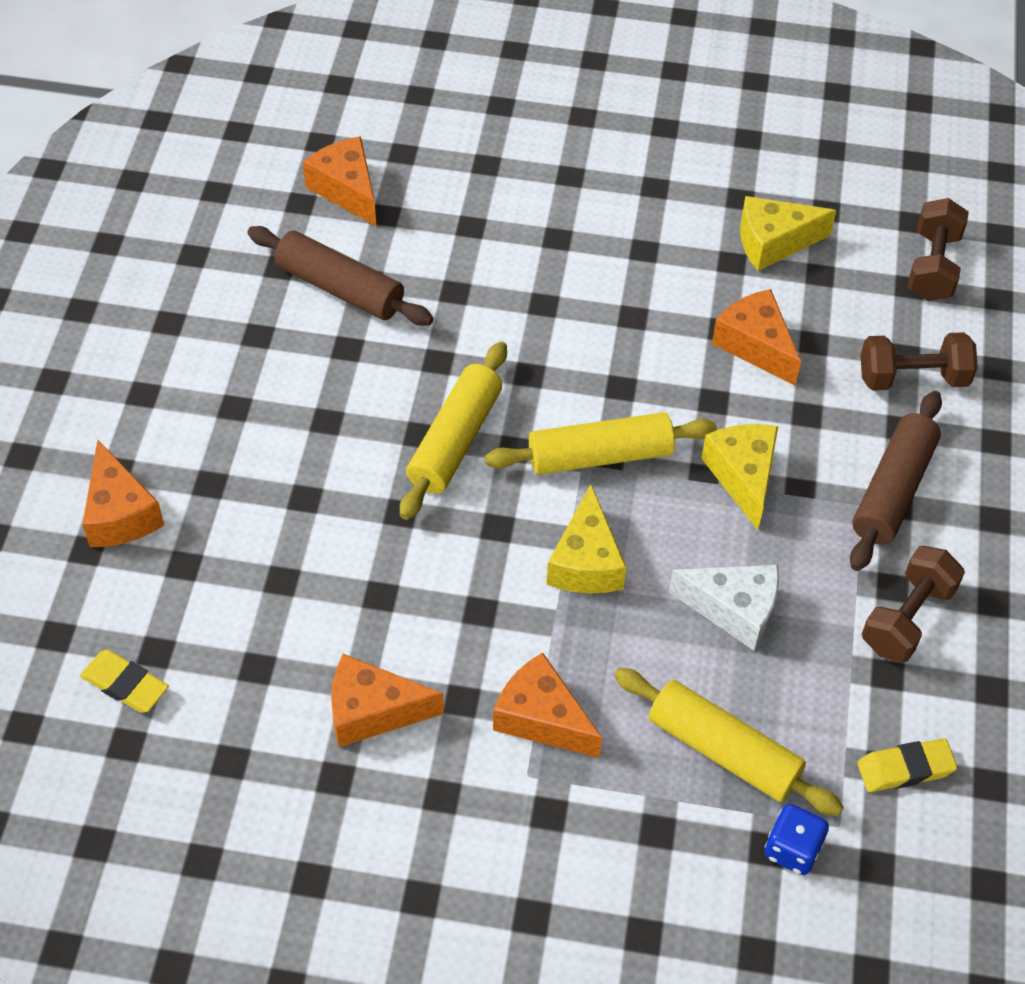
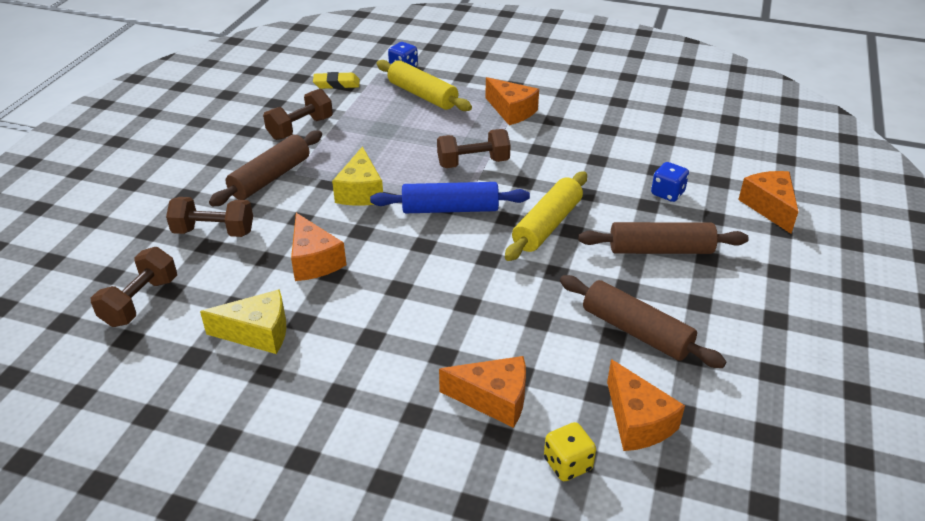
camera: 170 degrees left, 15 degrees down
(125, 685) = (738, 138): yellow eraser -> none
(272, 526) = (667, 193): none -> blue dice
(297, 413) = (660, 250): none -> brown rolling pin
(372, 711) = (600, 119): orange cheese -> orange cheese (494, 399)
(416, 146) = (567, 464): none -> yellow dice
(586, 562) = (473, 163): yellow cheese -> brown dumbbell
(600, 455) = (450, 209): yellow rolling pin -> blue rolling pin
(734, 610) = (394, 138): white cheese -> none

